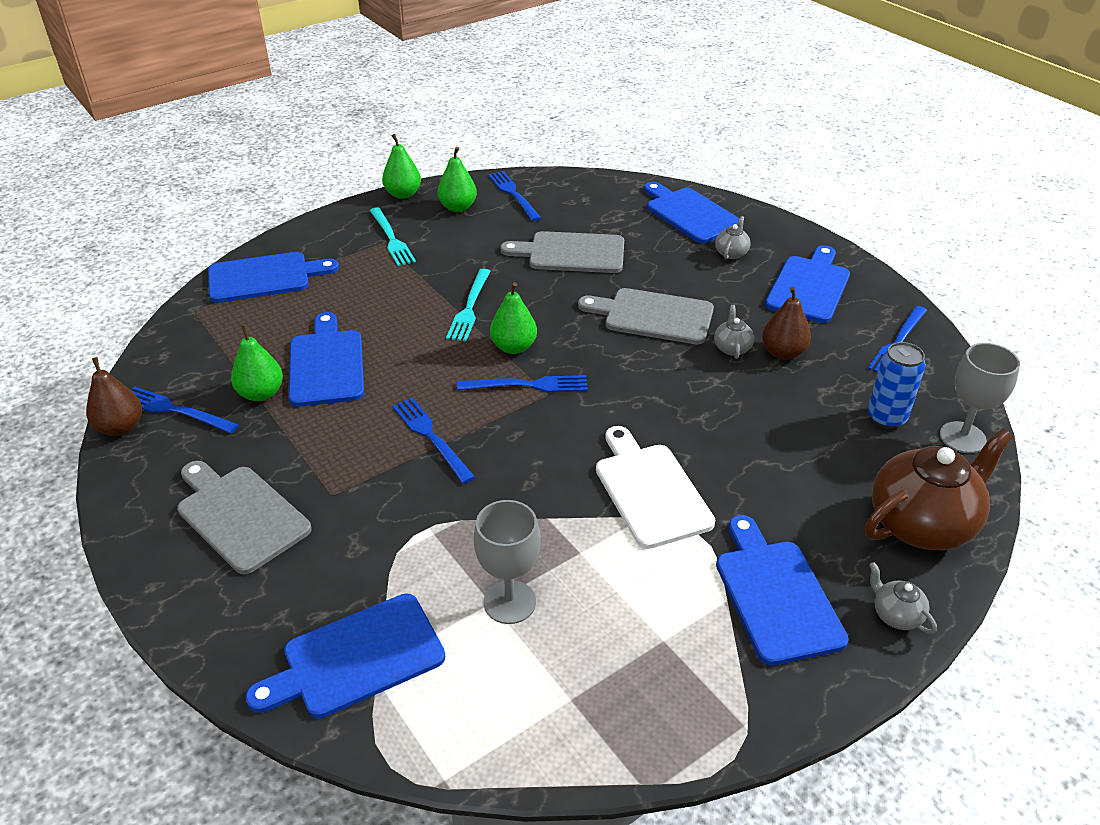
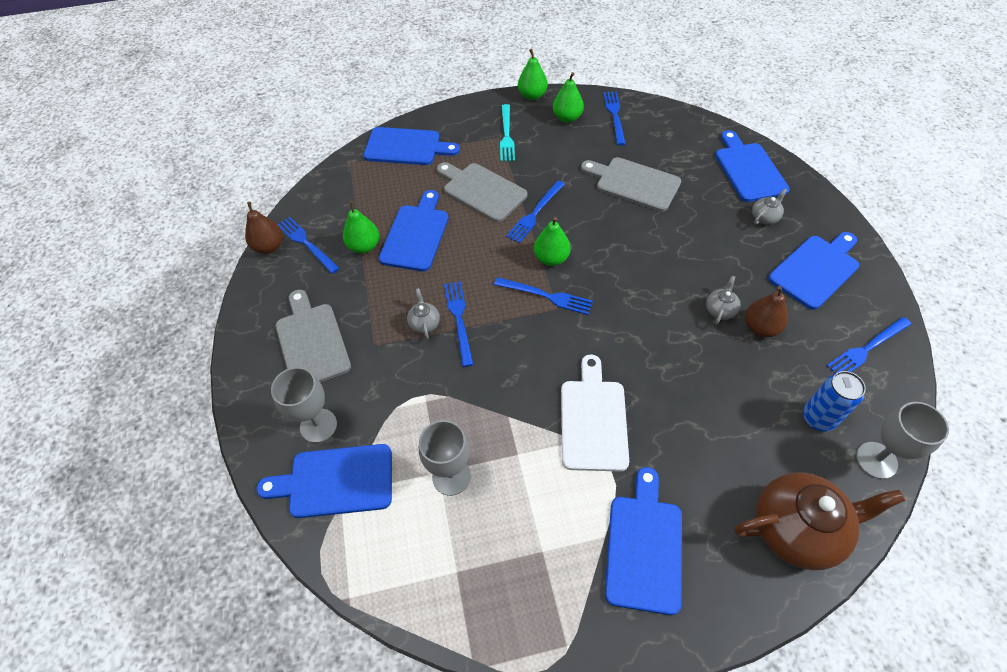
camera: 25 degrees right, 15 degrees up
(299, 604) = (318, 425): none -> grey goblet
(469, 307) = (535, 213): turquoise fork -> blue fork
(653, 316) = (670, 261): grey cutting board -> grey cutting board (481, 191)
(895, 615) = (730, 602): grey teapot -> grey teapot (424, 323)

